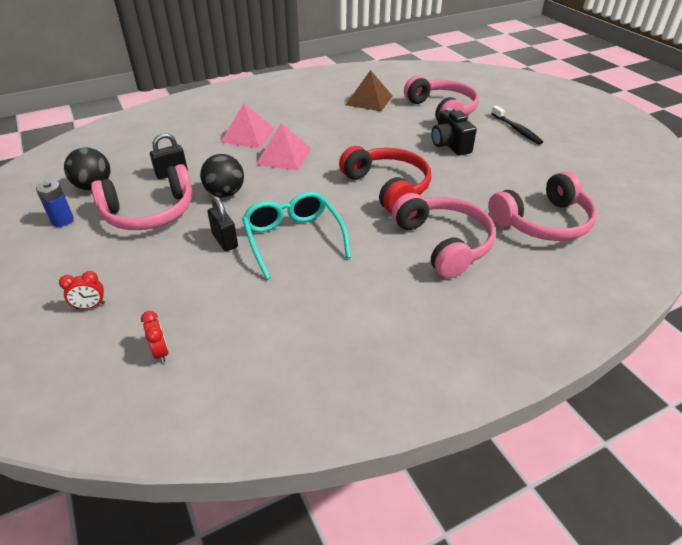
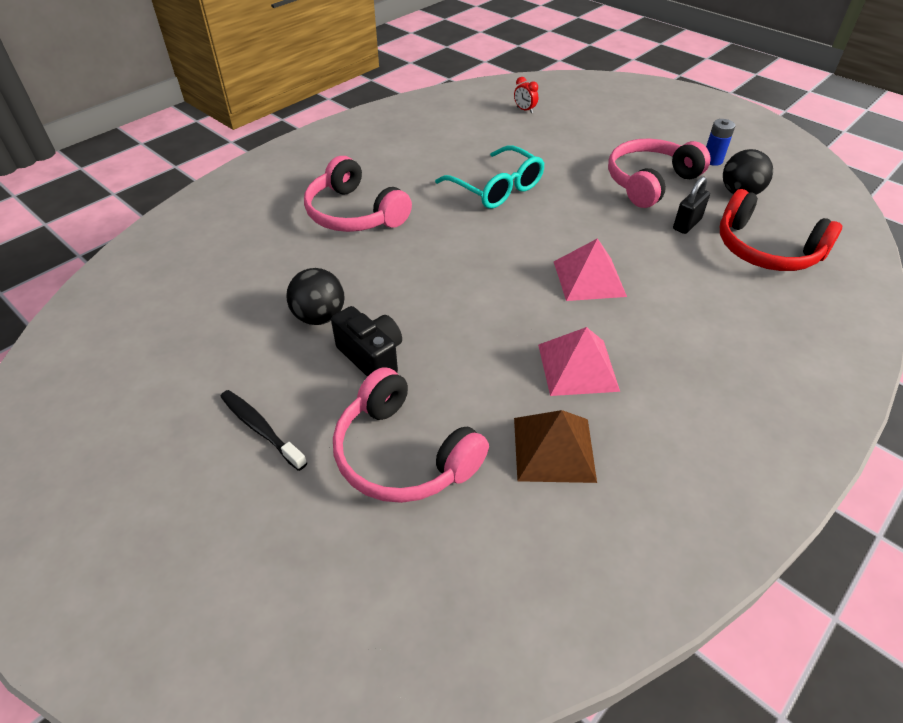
camera: 160 degrees right, 5 degrees up
(90, 306) = (599, 119): red clock -> none
(225, 193) = (603, 215): black ball -> black ball (319, 317)
(225, 240) = (554, 174): black padlock -> none
(247, 135) = (671, 303): pink pyramid -> pink pyramid (578, 367)
(388, 187) = (433, 263): red headphones -> red headphones (766, 250)
(543, 222) = (249, 258): pink headphones -> none

